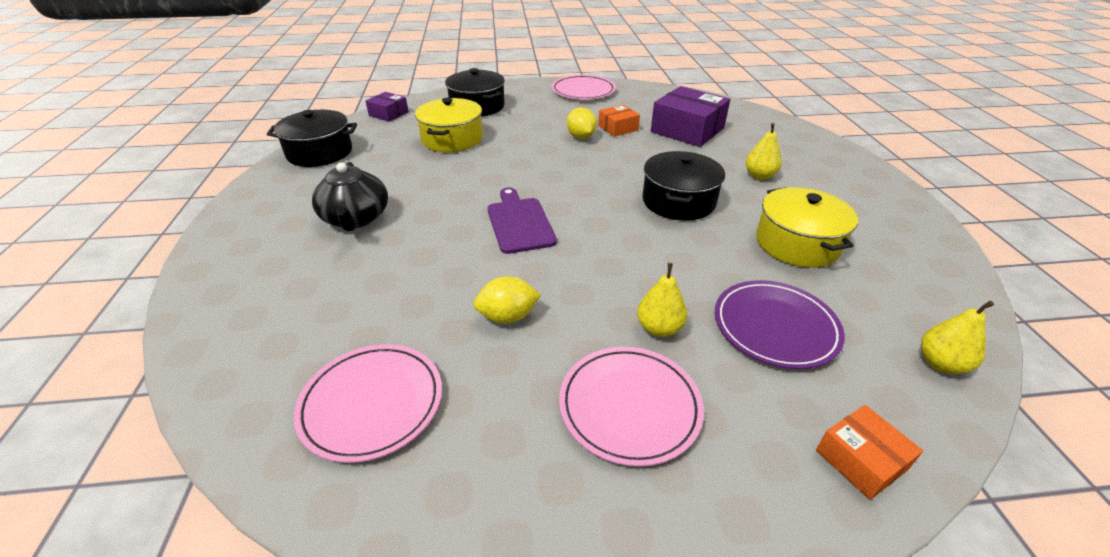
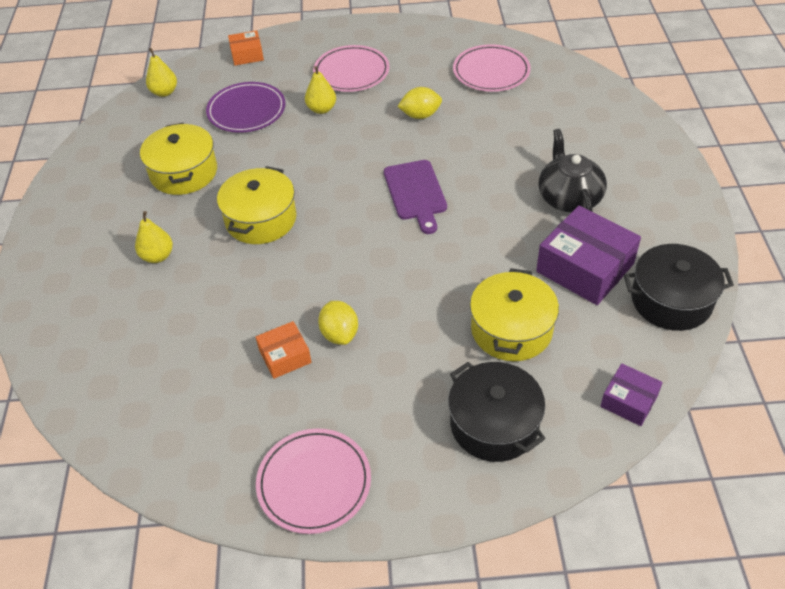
camera: 175 degrees left, 10 degrees up
(678, 201) = (261, 219): black pot -> yellow pot
(687, 130) = (192, 350): purple box -> purple box (585, 267)
(861, 460) = (247, 55): orange box -> orange box turned 75 degrees counterclockwise

